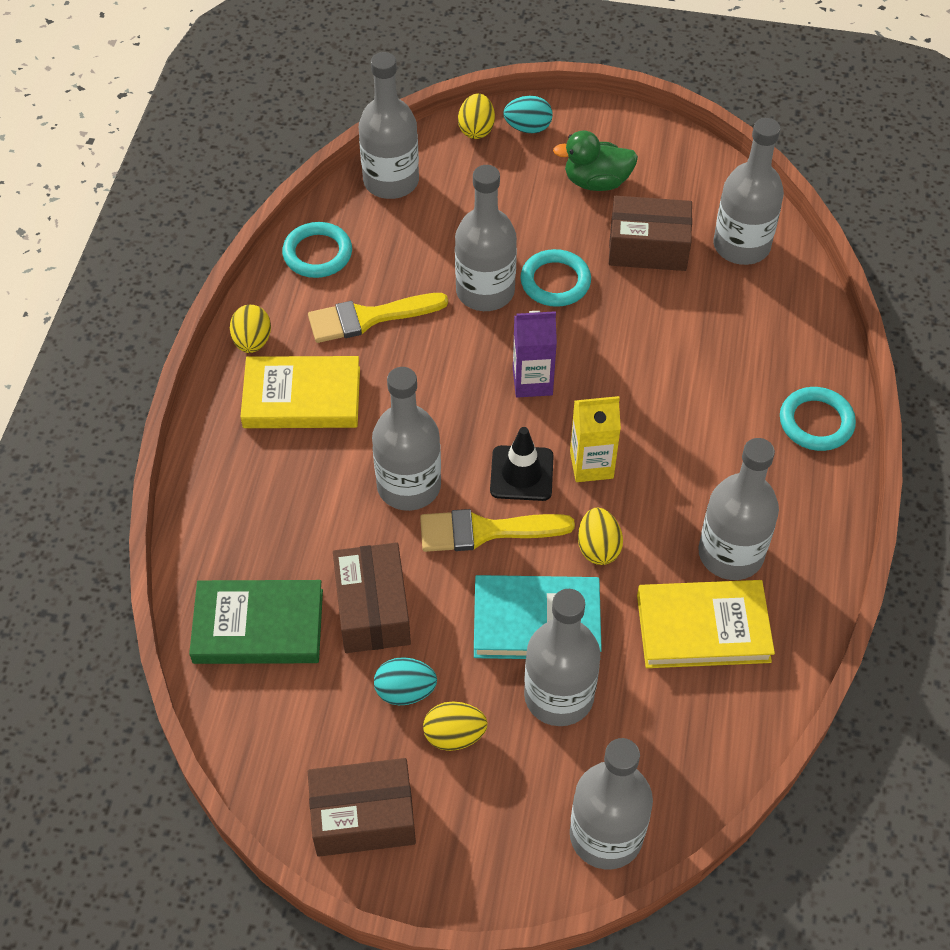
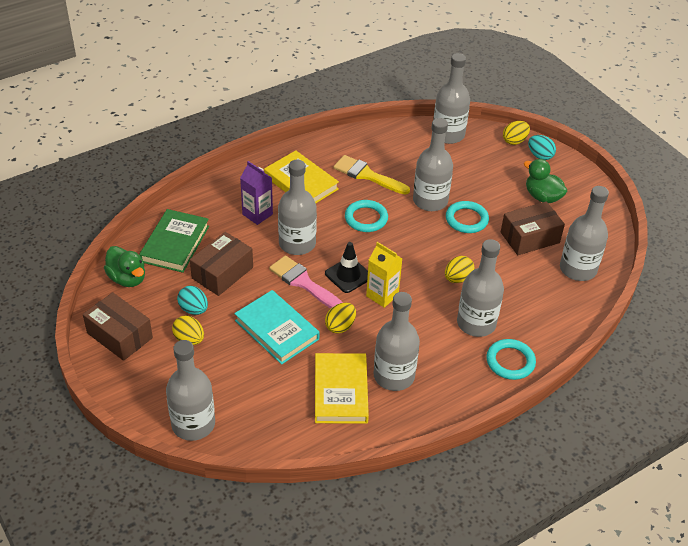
camera: 45 degrees right, 10 degrees down
(252, 341) = (310, 150): yellow egg -> yellow egg (457, 278)
(258, 626) = (175, 244): green book -> green book turned 60 degrees clockwise
(264, 732) = (127, 278): none -> green duck
(317, 253) = (379, 139): turquoise ring -> turquoise ring (366, 218)
(485, 531) = (303, 283): yellow brush -> pink brush
(532, 381) = (402, 247): purple carton -> purple carton (257, 214)
(559, 696) = (247, 362): grey bottle -> grey bottle (476, 323)
(648, 247) = (530, 237): brown box -> brown box turned 75 degrees counterclockwise
(703, 628) = (340, 391): yellow book -> yellow book turned 45 degrees clockwise

